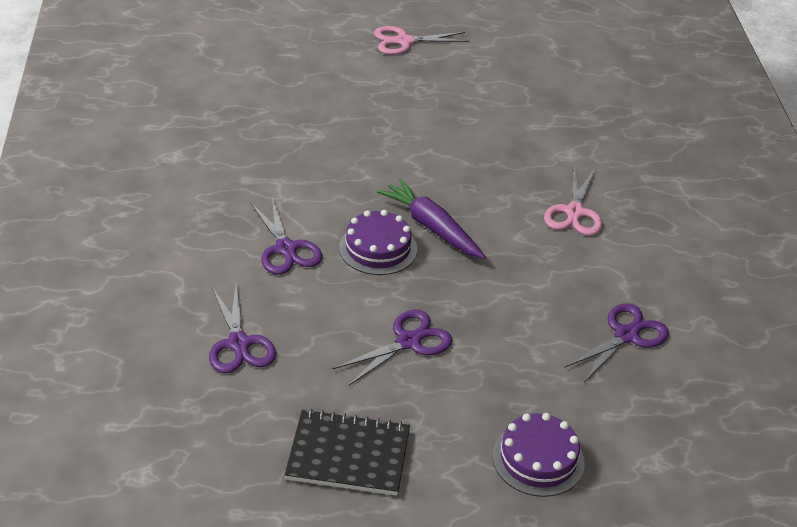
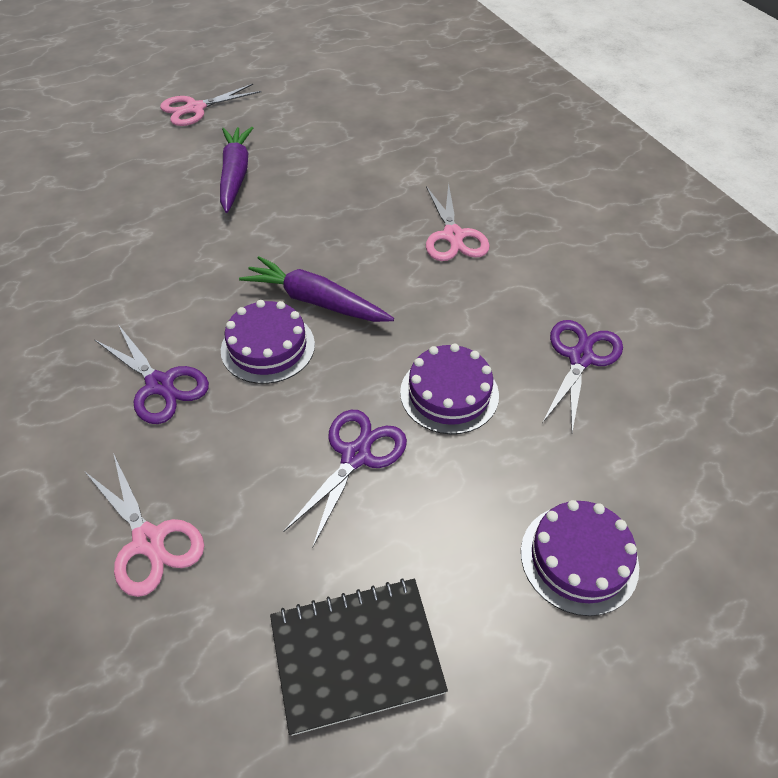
camera: 20 degrees left, 10 degrees up
(239, 343) = (149, 540): purple scissors -> pink scissors
(413, 109) = (235, 175): none -> purple carrot
(503, 325) = (449, 393): none -> purple cake

